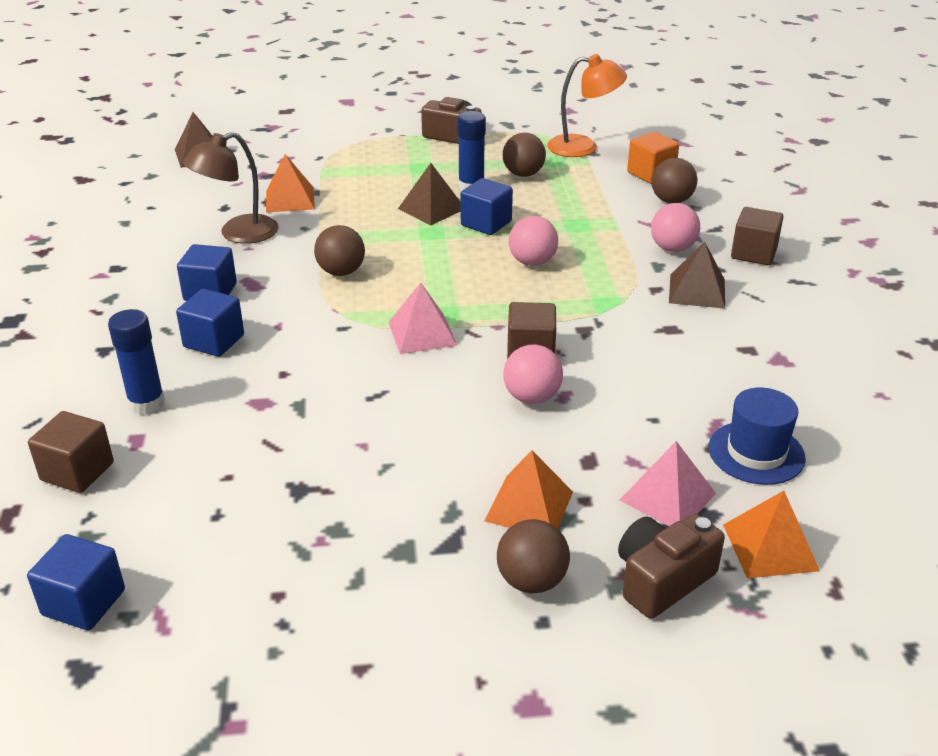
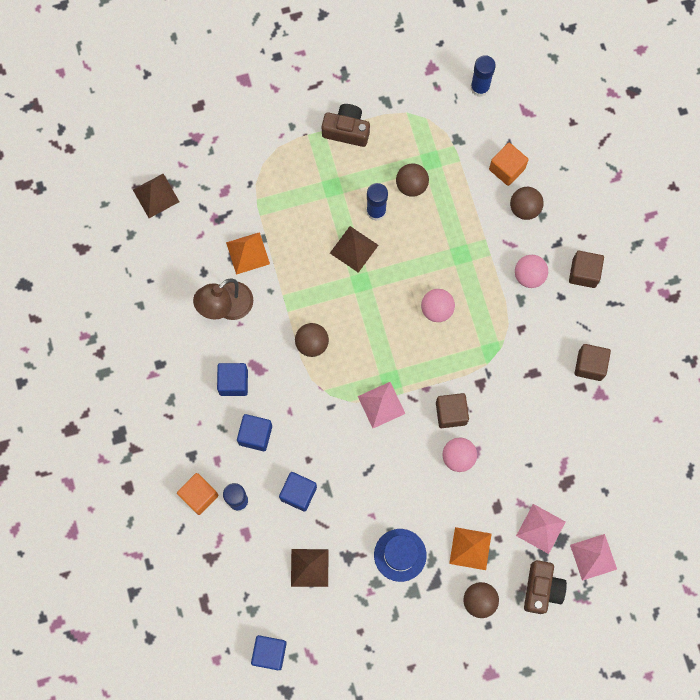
camera: 10 degrees left, 40 degrees up
(77, 471) = (225, 564): brown cube -> brown cube (590, 365)
(87, 390) = (199, 495): none -> orange cube
(486, 223) = (396, 263): blue cube -> blue cube (298, 493)
(583, 147) = (451, 133): orange lamp -> none
(624, 125) = (480, 88): none -> blue glue stick
(662, 580) = (541, 589): brown camera -> brown camera turned 150 degrees clockwise
(697, 291) = (548, 327): brown pyramid -> brown pyramid (309, 567)
(756, 453) = (586, 484): blue hat -> blue hat (400, 555)
(770, 547) = (593, 557): orange pyramid -> pink pyramid

